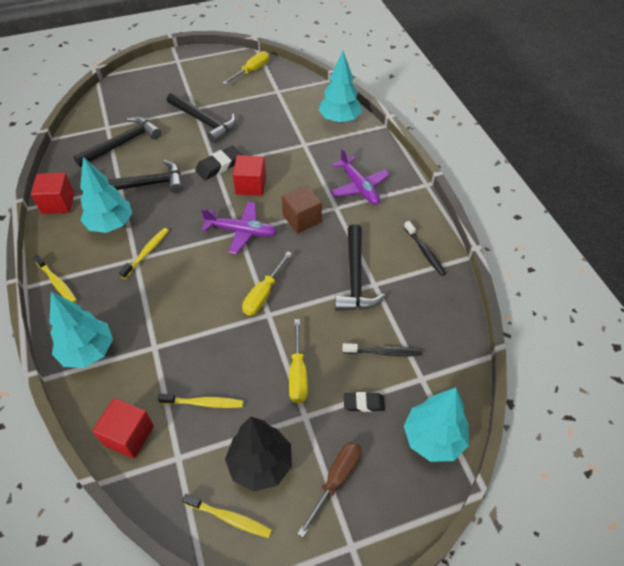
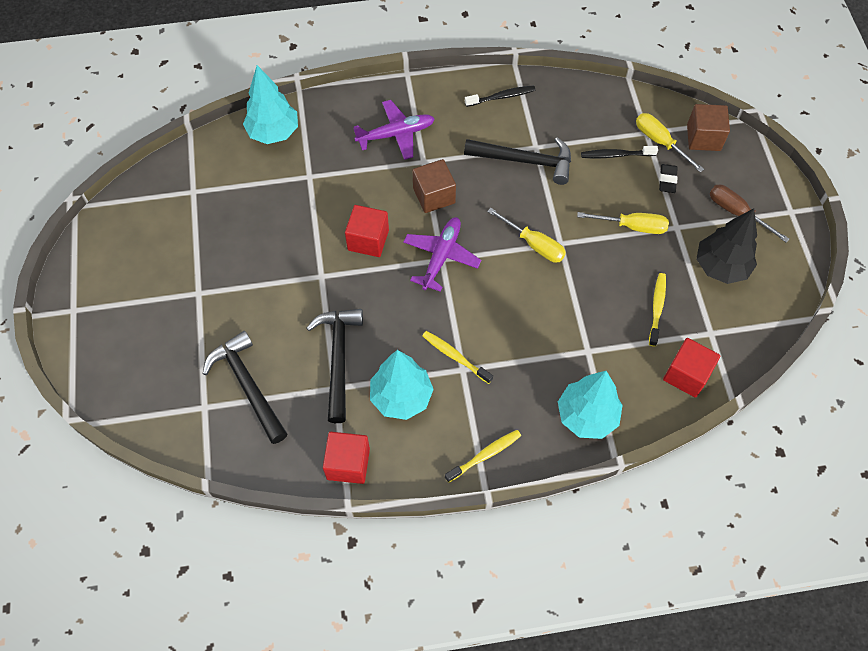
camera: 80 degrees left, 10 degrees up
(204, 121) = (231, 283): black hammer -> none
(219, 165) = (324, 271): black eraser -> none
(229, 518) = (767, 295): yellow toothbrush -> none
(252, 71) = (136, 216): yellow screwdriver -> yellow screwdriver (660, 142)
(383, 352) = (616, 155): black toothbrush -> black toothbrush turned 105 degrees counterclockwise
(433, 438) = (703, 137): turquoise tree -> brown cube

